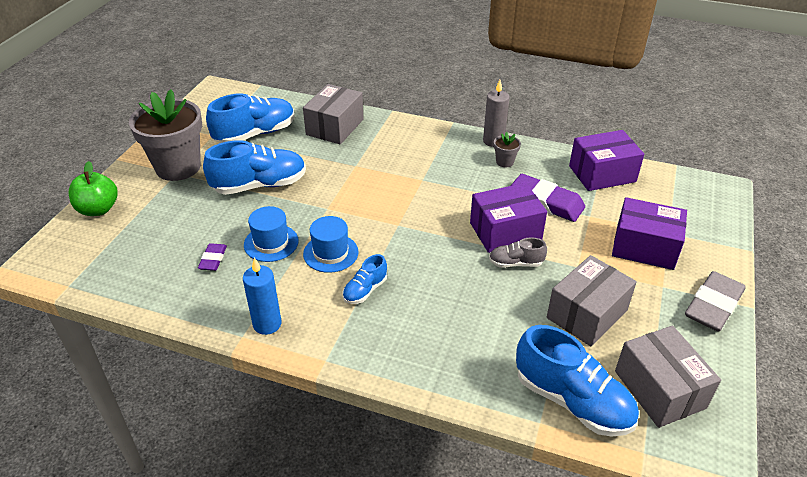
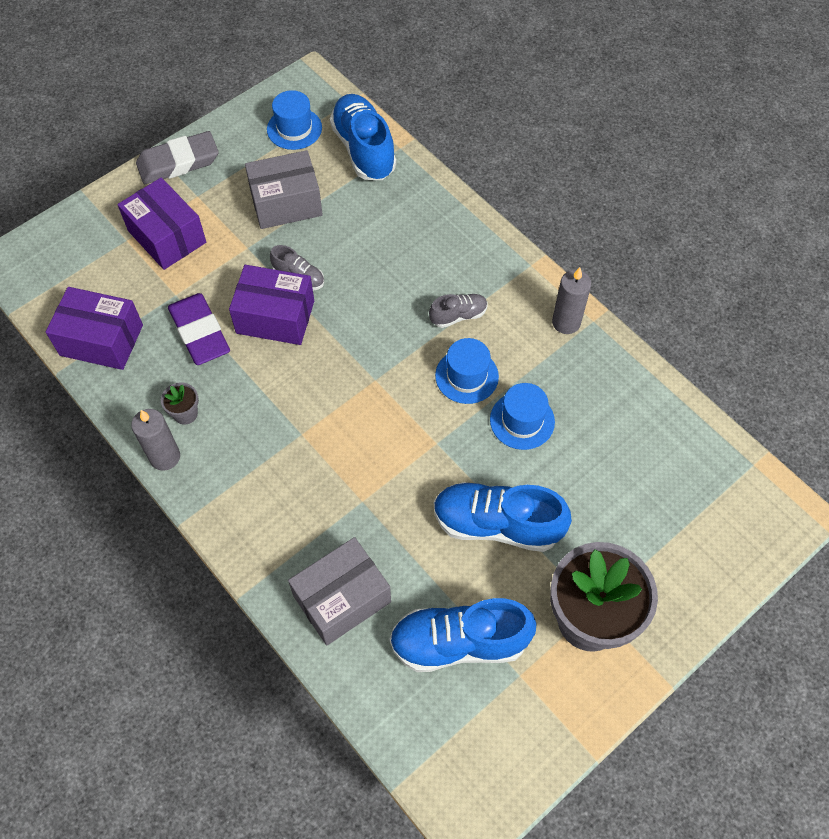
camera: 150 degrees left, 20 degrees up
(98, 209) = (709, 581): green apple -> none
(213, 259) = (592, 427): purple eraser -> none
(267, 324) = (566, 322): blue candle -> grey candle
(365, 290) = (458, 316): blue shoe -> grey shoe
(659, 389) = (294, 128): grey box -> blue hat

